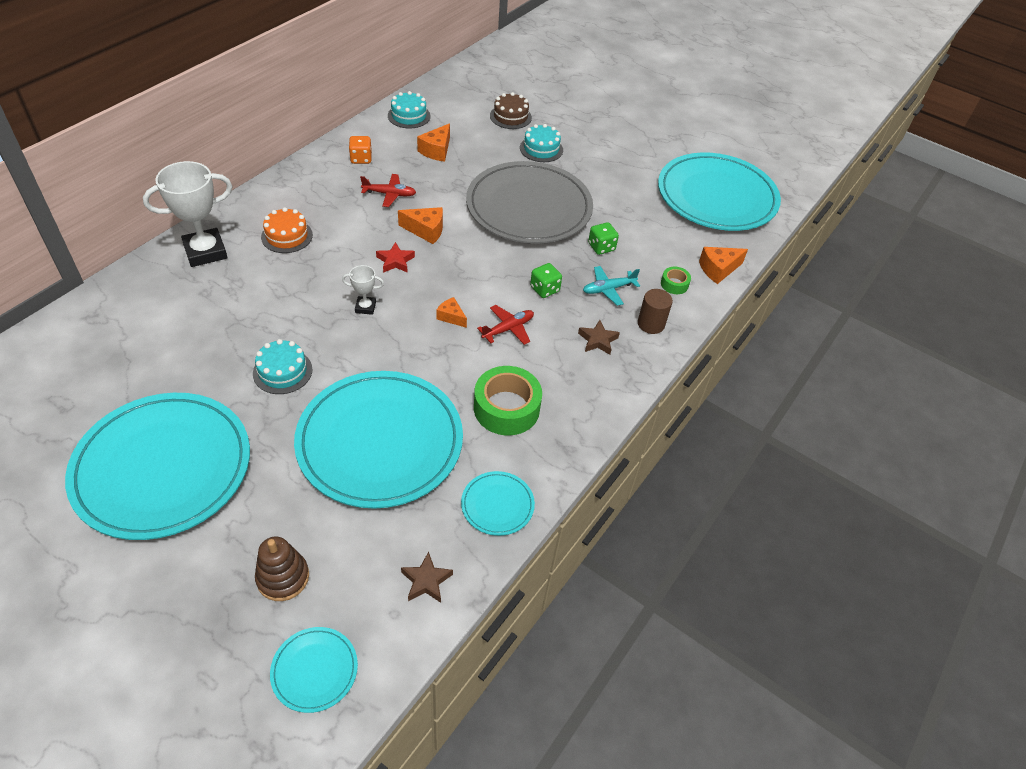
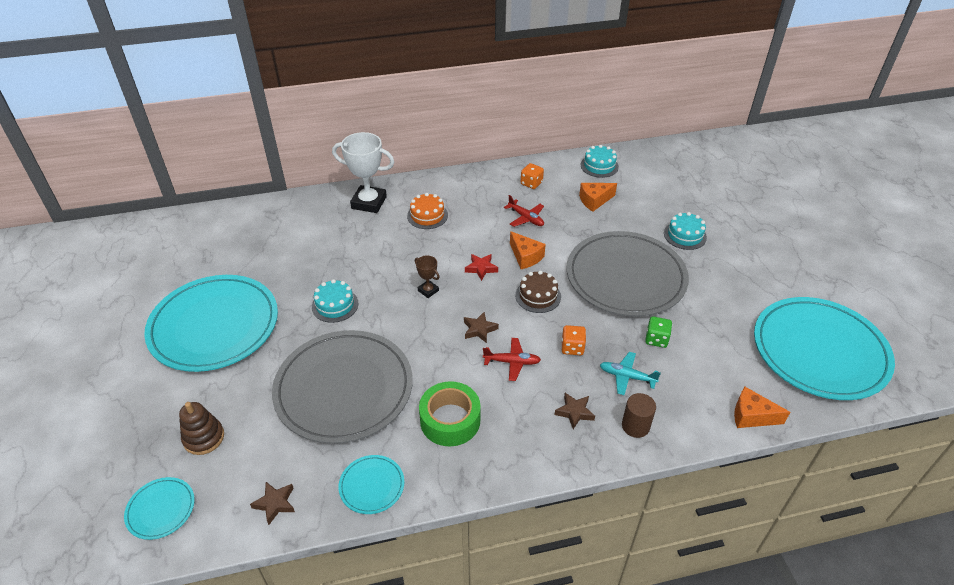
camera: 45 degrees right, 5 degrees down
(365, 307) = (428, 290): white trophy -> brown trophy
(380, 442) = (344, 389): turquoise plate -> grey plate
(451, 317) = (479, 329): orange cheese -> brown star
(510, 116) = (684, 199): brown cake -> brown cake (538, 296)
(544, 289) = (572, 347): green dice -> orange dice
(674, 284) = (693, 405): green tape -> none

